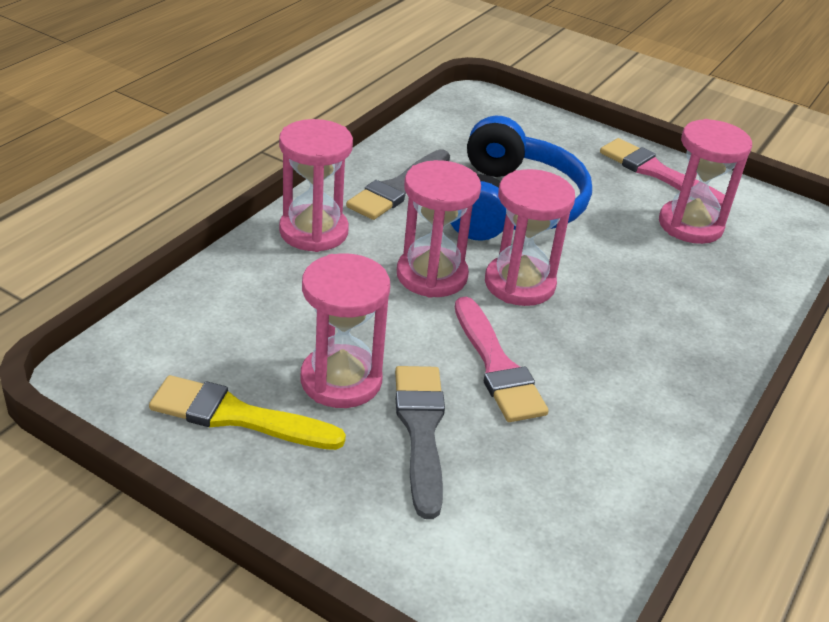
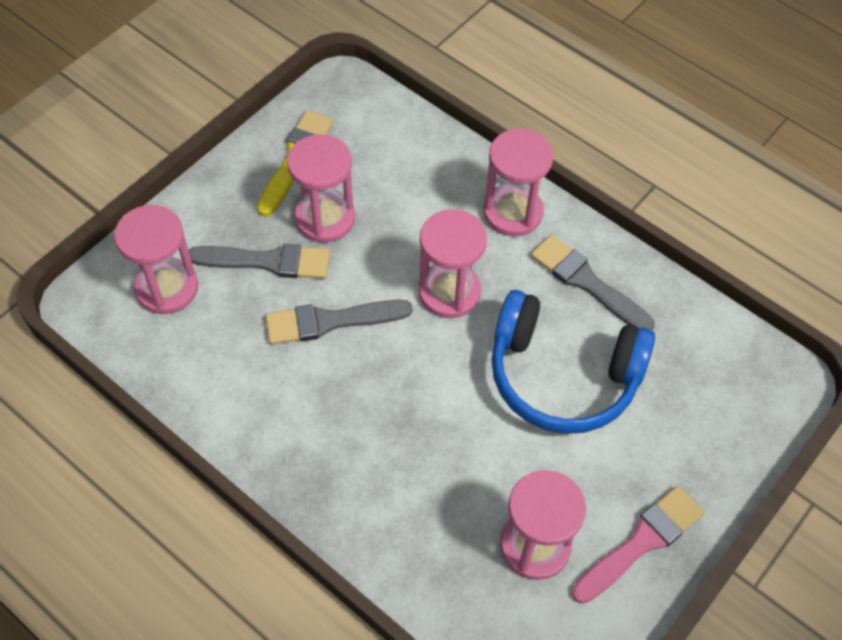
camera: 100 degrees right, 20 degrees up
(497, 366) = (330, 321): pink brush -> grey brush
(519, 284) = (436, 358): pink hourglass -> pink hourglass (167, 288)

